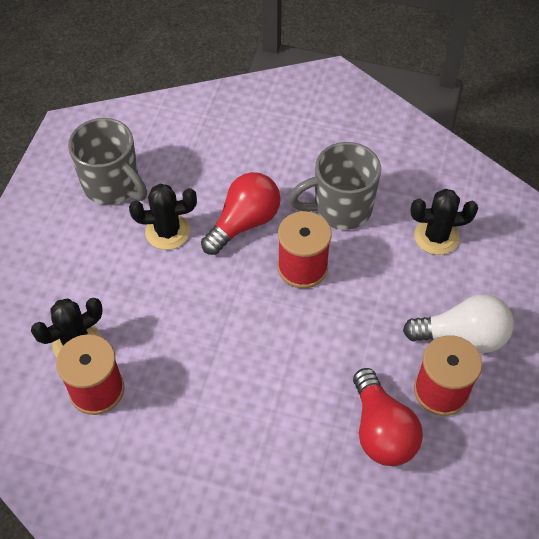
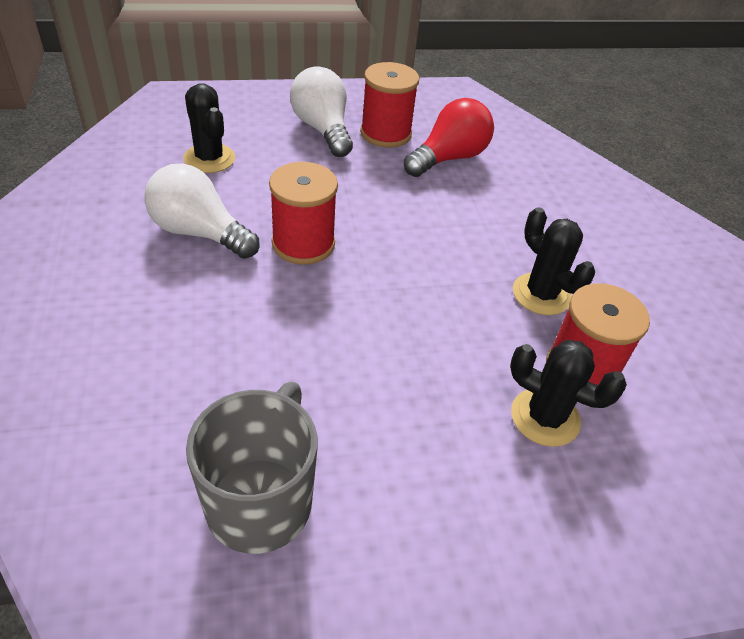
camera: 120 degrees left, 10 degrees down
(167, 232) = (317, 388): black cactus -> black cactus (541, 294)
(244, 223) = (263, 312): red light bulb -> none
(340, 208) = (199, 233): grey mug -> white light bulb

